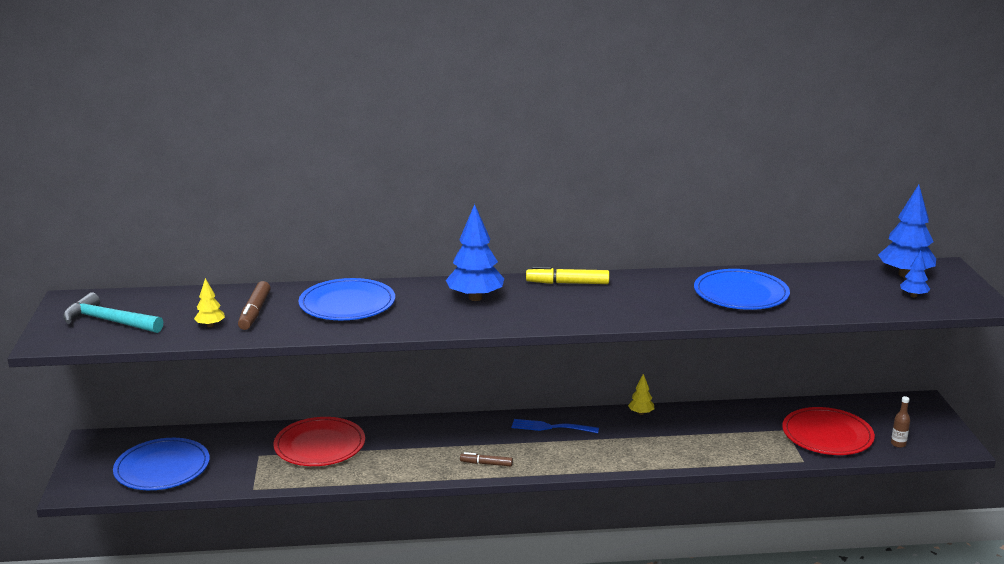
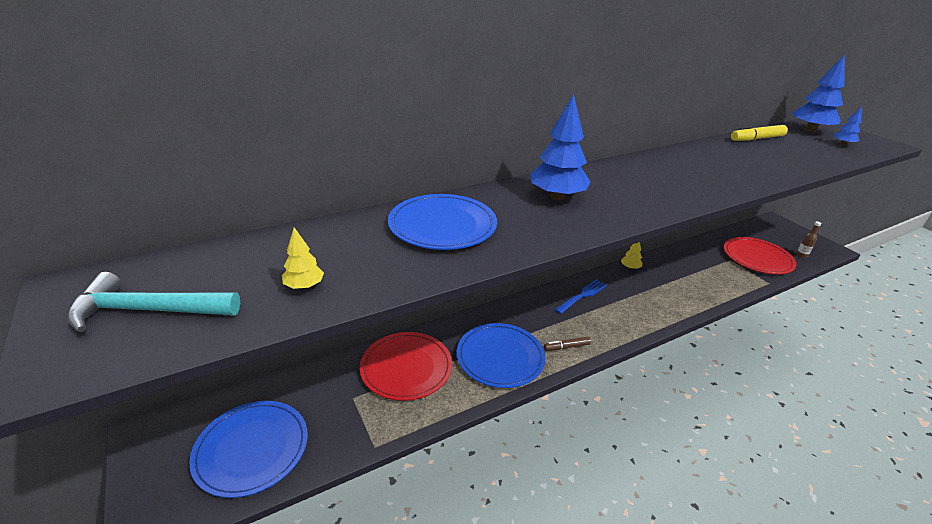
camera: 25 degrees left, 10 degrees up
(254, 312) = (347, 256): brown marker -> none
(551, 427) = (582, 296): blue fork -> blue fork turned 150 degrees clockwise
(567, 283) = (612, 170): yellow marker -> yellow marker (757, 139)
(741, 294) = (744, 159): blue plate -> blue plate (500, 357)

